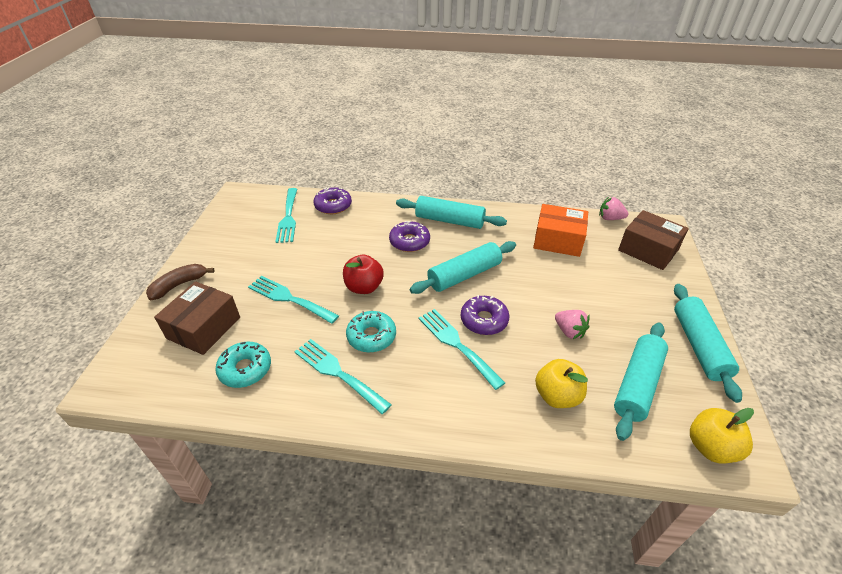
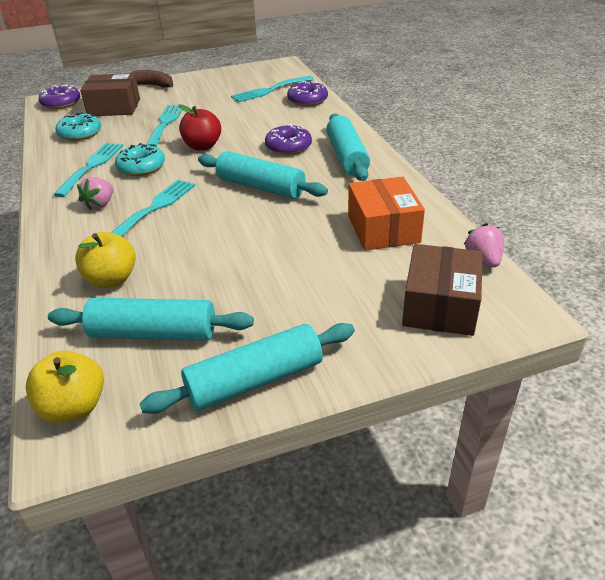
camera: 65 degrees right, 5 degrees down
(484, 320) = (198, 214): purple donut -> purple donut (61, 103)
(569, 331) = (215, 269): pink strawberry -> pink strawberry (100, 204)

